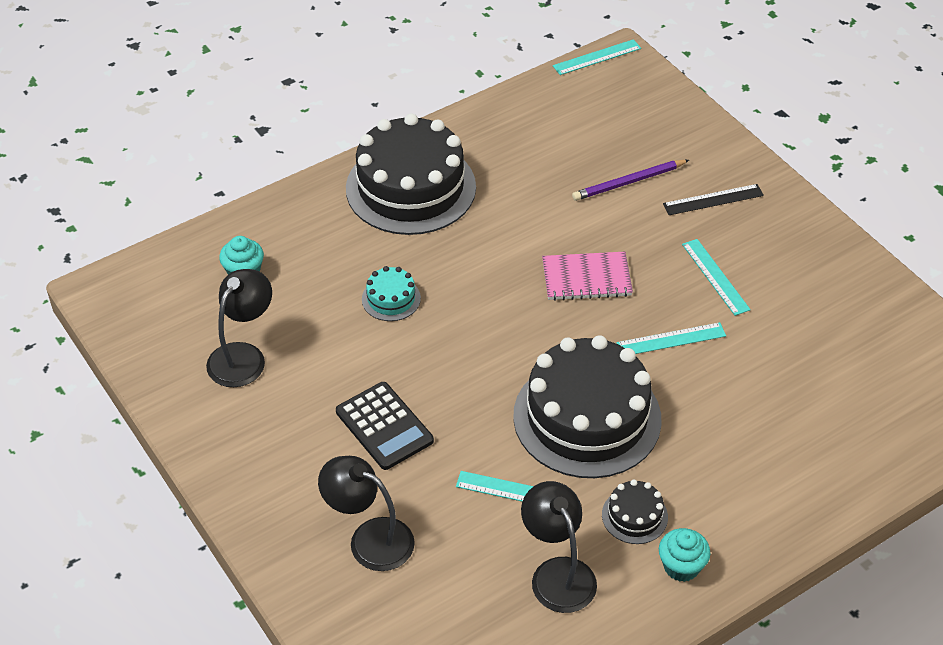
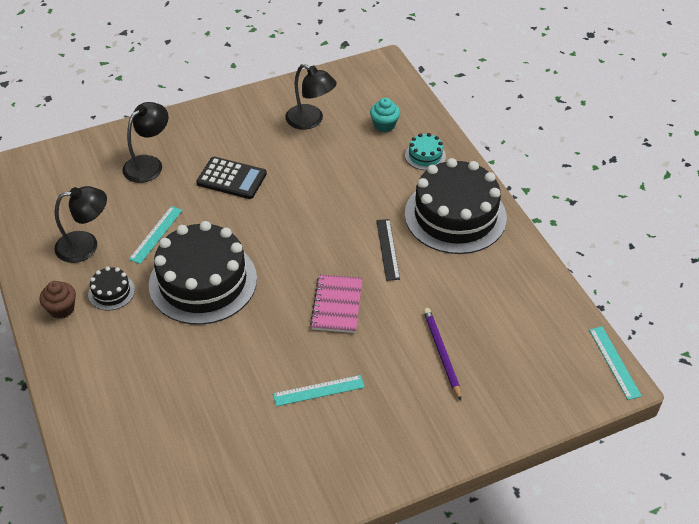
camera: 100 degrees right, 0 degrees up
(384, 426) = (231, 178): black calculator -> black calculator turned 135 degrees counterclockwise
(391, 299) = (343, 193): turquoise cake -> turquoise cake (425, 156)
(671, 339) = (260, 346): turquoise ruler -> none
(681, 566) = (62, 309): turquoise cupcake -> brown cupcake
(713, 200) = (410, 411): black ruler -> black ruler (387, 249)

